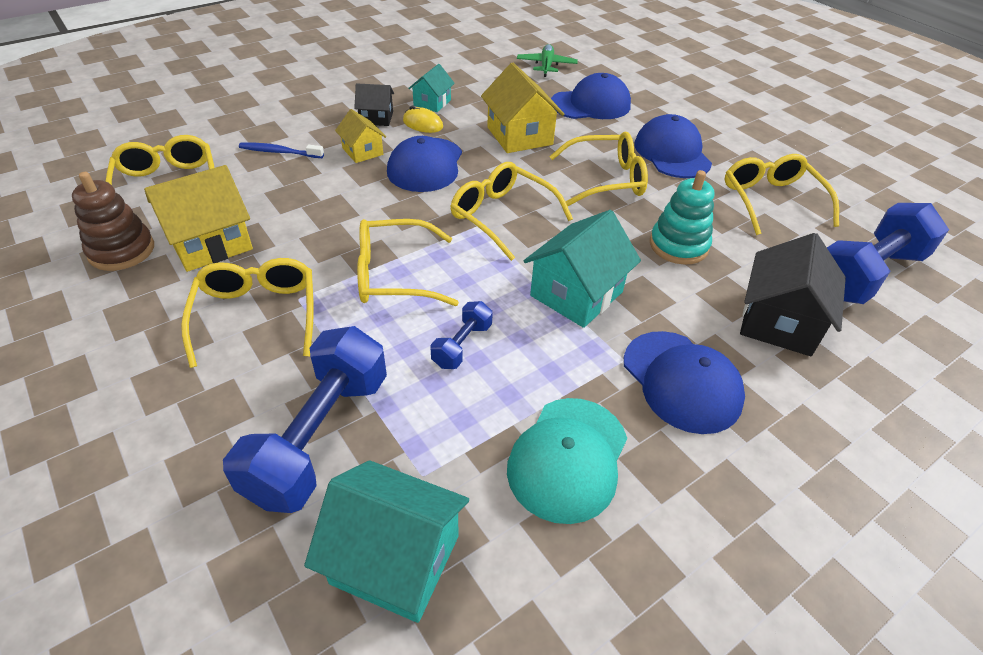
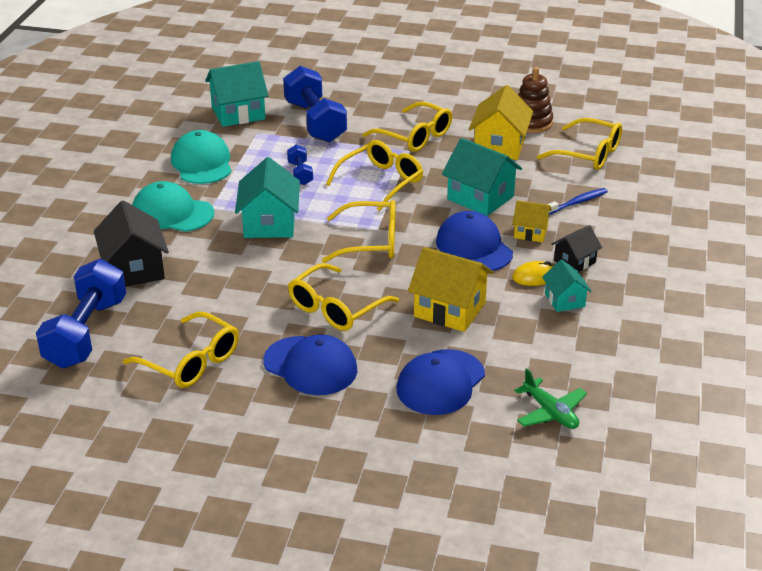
camera: 140 degrees right, 10 degrees down
(340, 201) = (480, 198): none -> turquoise house
(678, 245) = (234, 285): turquoise stacking toy -> none
(681, 381) = (172, 213): blue cap -> turquoise cap

